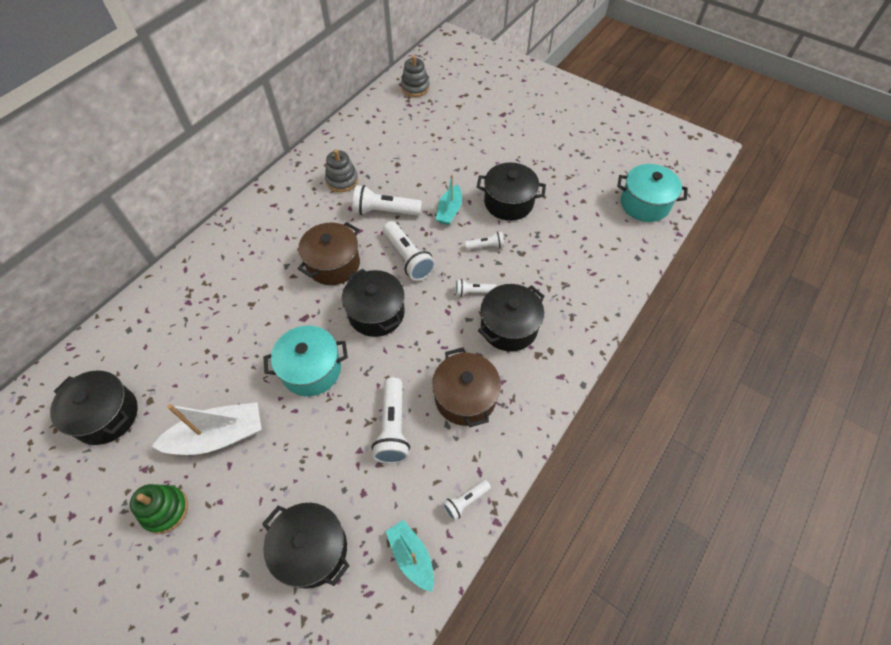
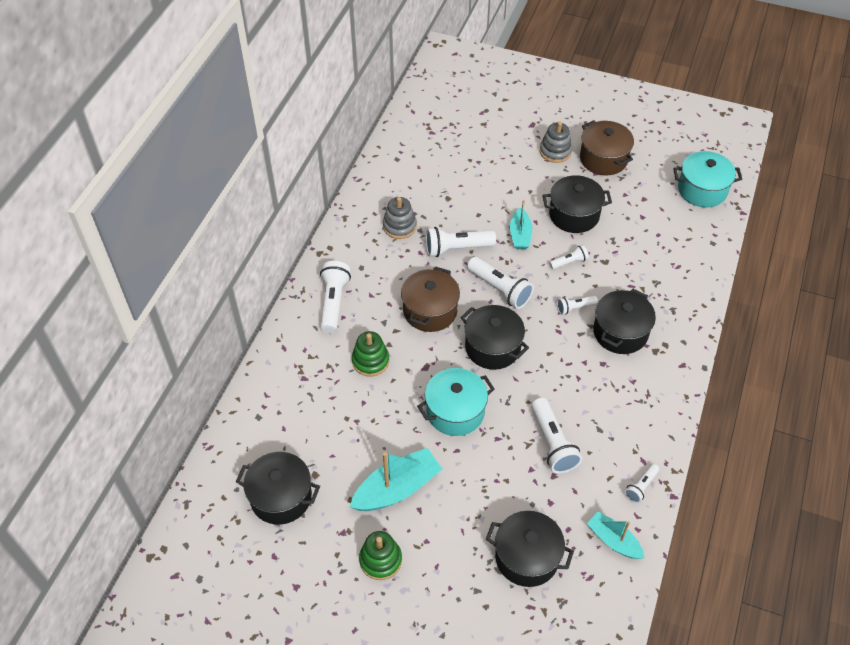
camera: 15 degrees left, 5 degrees down
(218, 436) = (397, 489): white boat -> turquoise boat
(250, 237) = (333, 302): none -> white flashlight
(256, 300) = (370, 361): none -> green stacking toy
(415, 88) = (430, 112): grey stacking toy -> grey stacking toy (555, 151)
(465, 397) = (606, 402): brown pot -> brown pot (603, 159)

